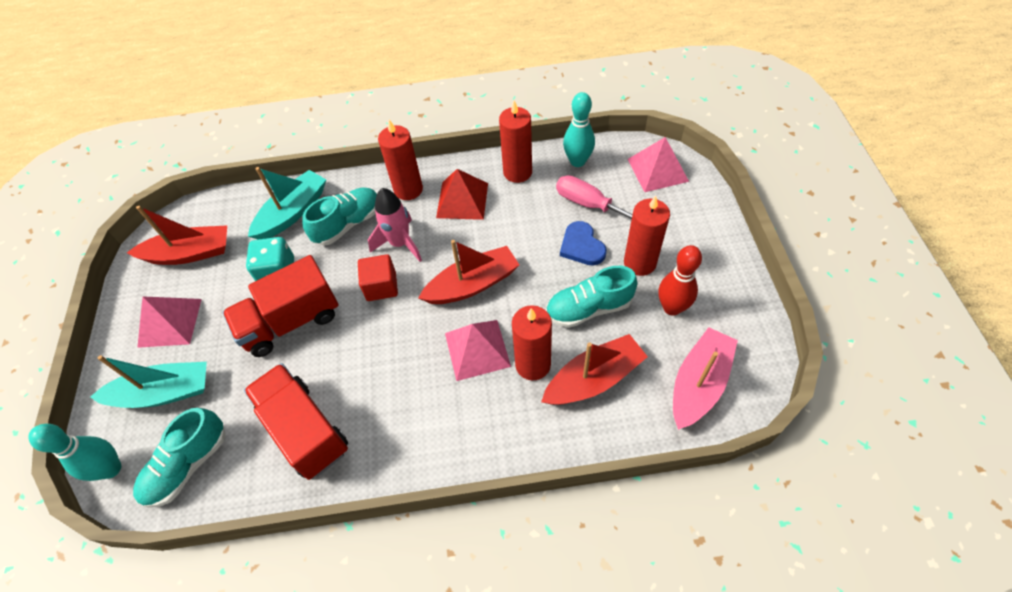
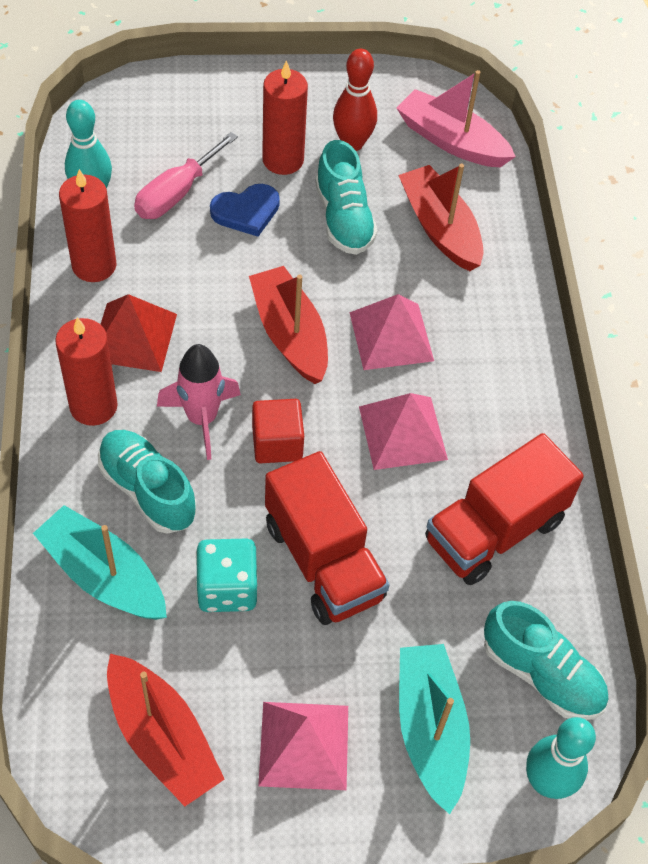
camera: 95 degrees left, 0 degrees up
(190, 253) = (162, 738): red boat -> red boat turned 150 degrees clockwise
(533, 364) = (417, 282): red candle -> none
(657, 170) = (132, 115): pink pyramid -> pink pyramid (403, 432)

